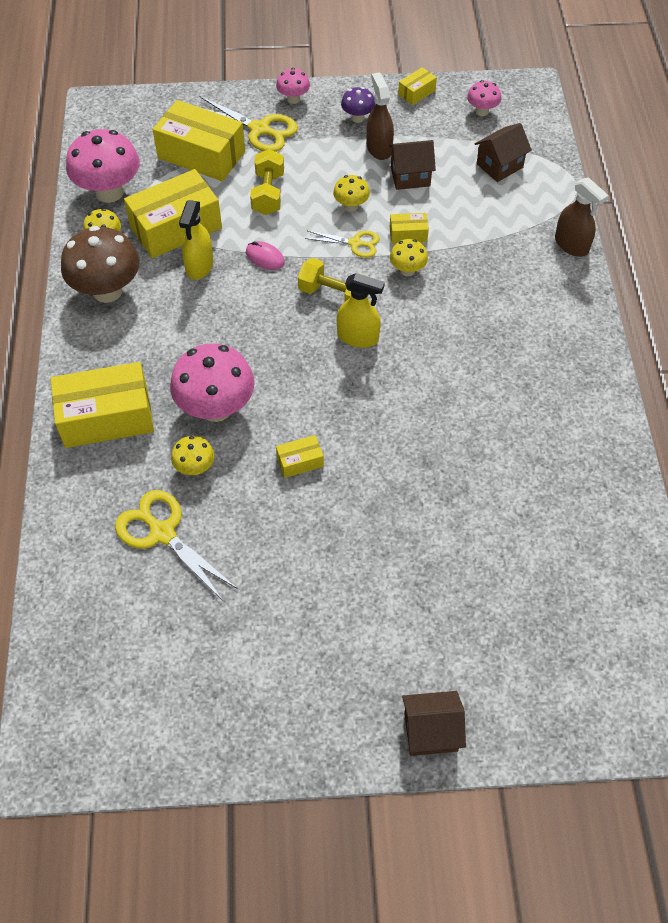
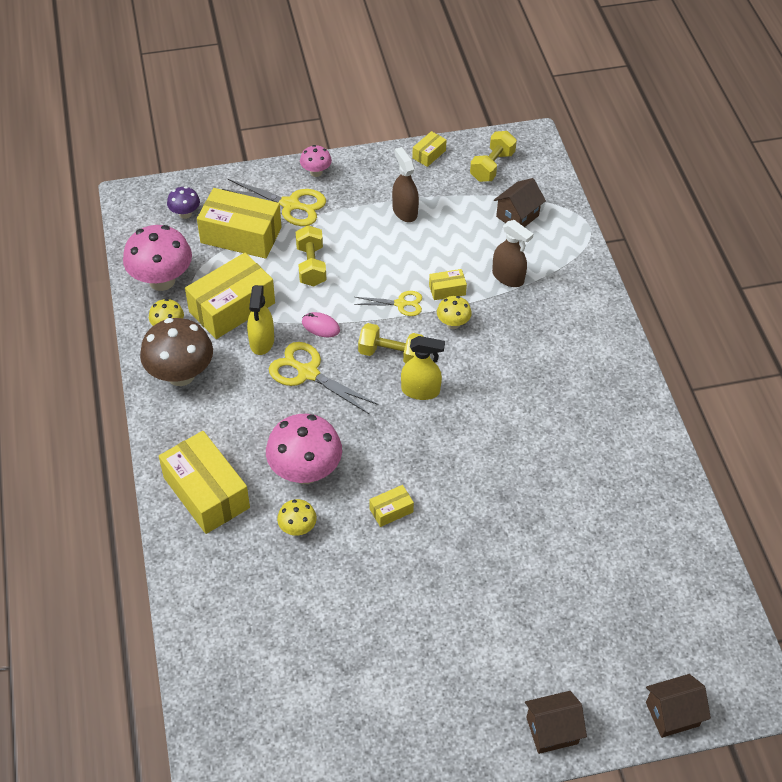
camera: 10 degrees left, 5 degrees down
(106, 417) = (206, 492): yellow box -> yellow box turned 75 degrees clockwise
(162, 533) = (281, 591): yellow scissors -> yellow scissors (308, 373)
(351, 206) = (390, 269): yellow mushroom -> none
(357, 118) = (379, 184): purple mushroom -> purple mushroom (185, 214)
(410, 176) = (438, 235): brown house -> brown house (672, 714)
(482, 111) = (492, 166): pink mushroom -> yellow dumbbell
(571, 245) = (595, 283): brown spray bottle -> brown spray bottle (508, 277)

